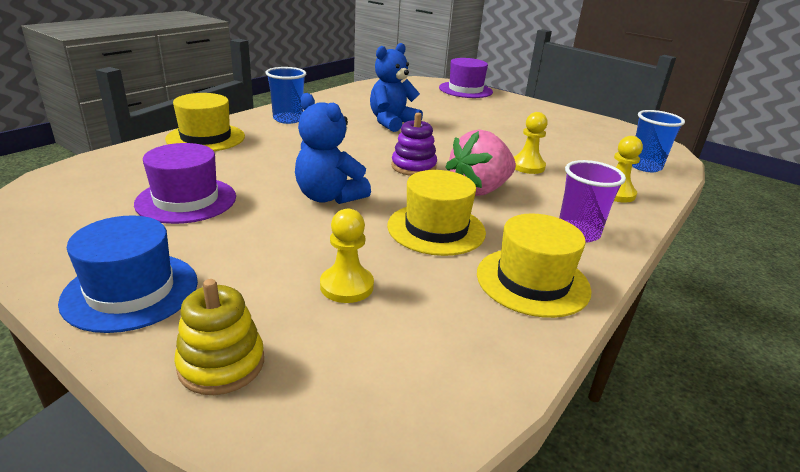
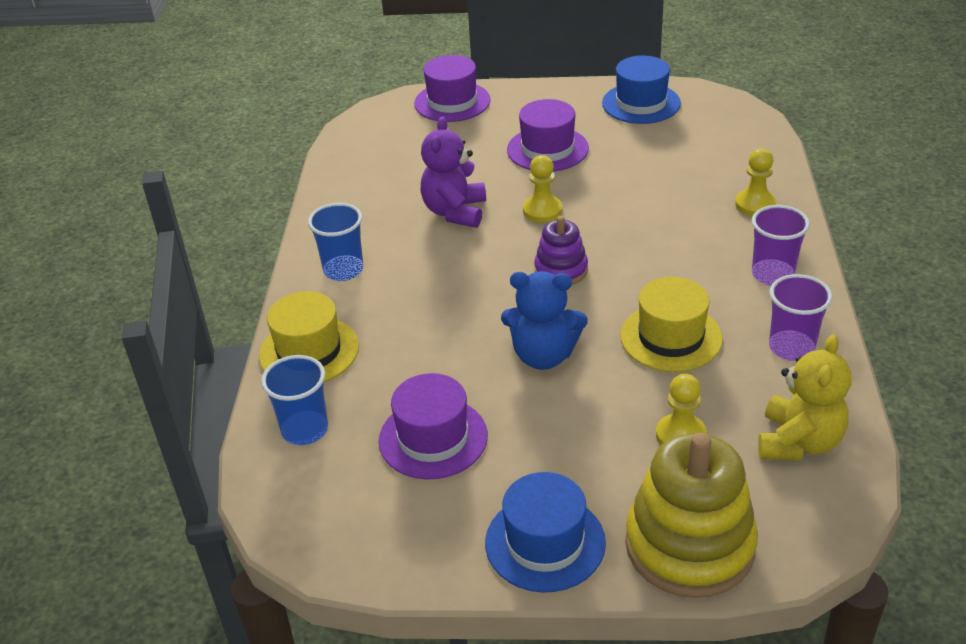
camera: 30 degrees left, 10 degrees up
(221, 364) = (689, 545): yellow stacking toy -> yellow stacking toy, size x1.85
(392, 123) = (455, 212): blue teddy bear -> purple teddy bear
(443, 348) = (799, 442): none -> yellow teddy bear
(479, 190) = (649, 268): pink strawberry -> none
(494, 121) = (547, 149): none -> purple hat
(527, 166) = (652, 208): yellow pawn -> yellow pawn (542, 211)
(532, 281) = (791, 348): yellow hat -> purple cup
(590, 125) = (641, 103): none -> blue hat
(645, 166) = (744, 148): blue cup -> blue cup (305, 430)

